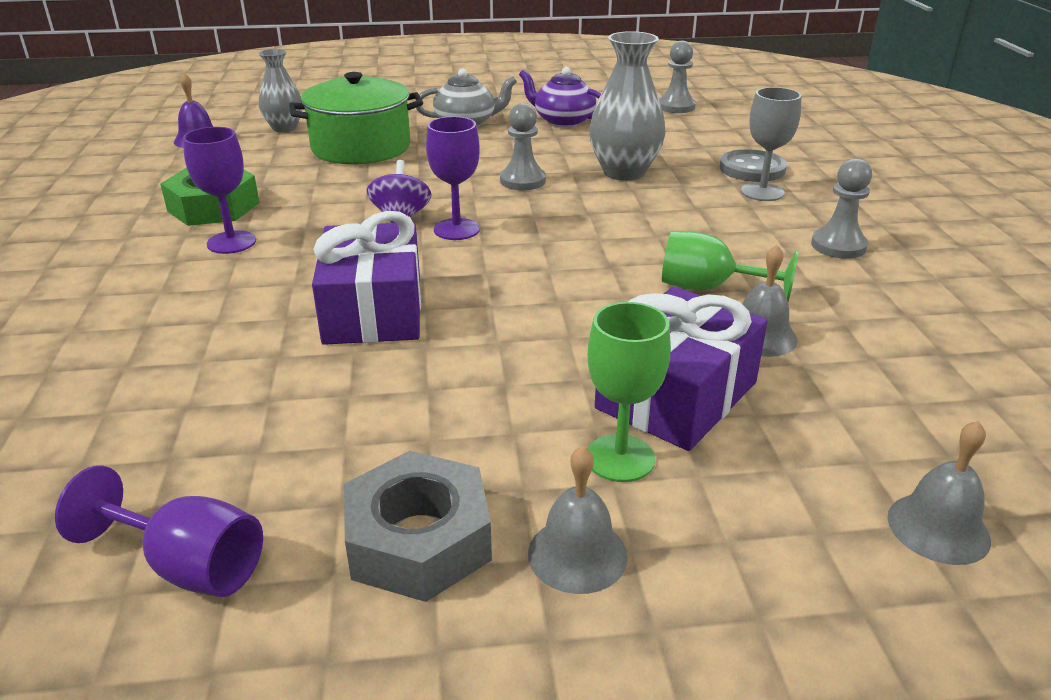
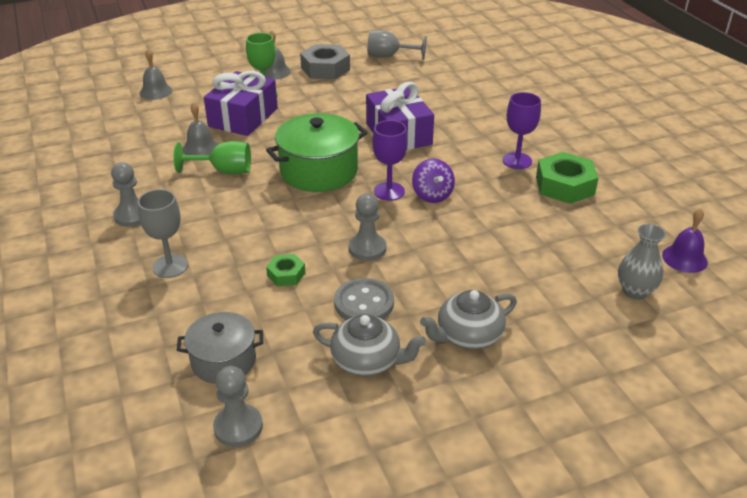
camera: 165 degrees right, 5 degrees up
(188, 566) = (389, 56): purple goblet -> grey goblet
(361, 147) = (533, 272): green pot -> green pot (319, 171)
(563, 121) = (367, 361): purple teapot -> grey teapot
(624, 172) = (286, 274): grey vase -> green nut
(690, 132) = (223, 360): none -> grey pot
(752, 169) = (170, 299): grey button -> grey button (364, 303)

